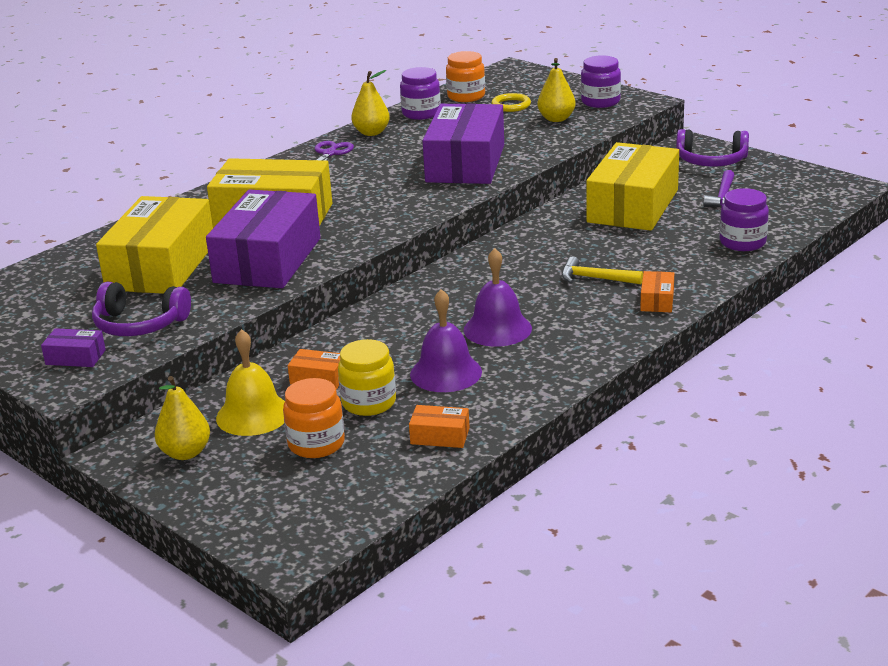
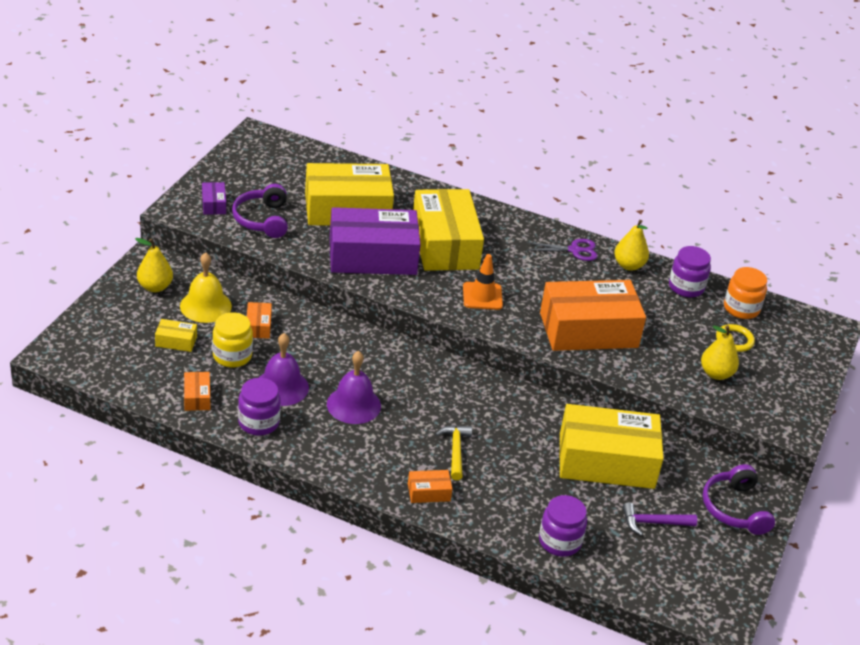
camera: 65 degrees right, 10 degrees up
(316, 444) = (176, 341): orange jar -> yellow box
(381, 207) = (482, 296): none -> orange traffic cone
(465, 163) = (588, 330): purple box -> orange box
(600, 102) = (775, 399): purple jar -> purple jar (258, 422)

